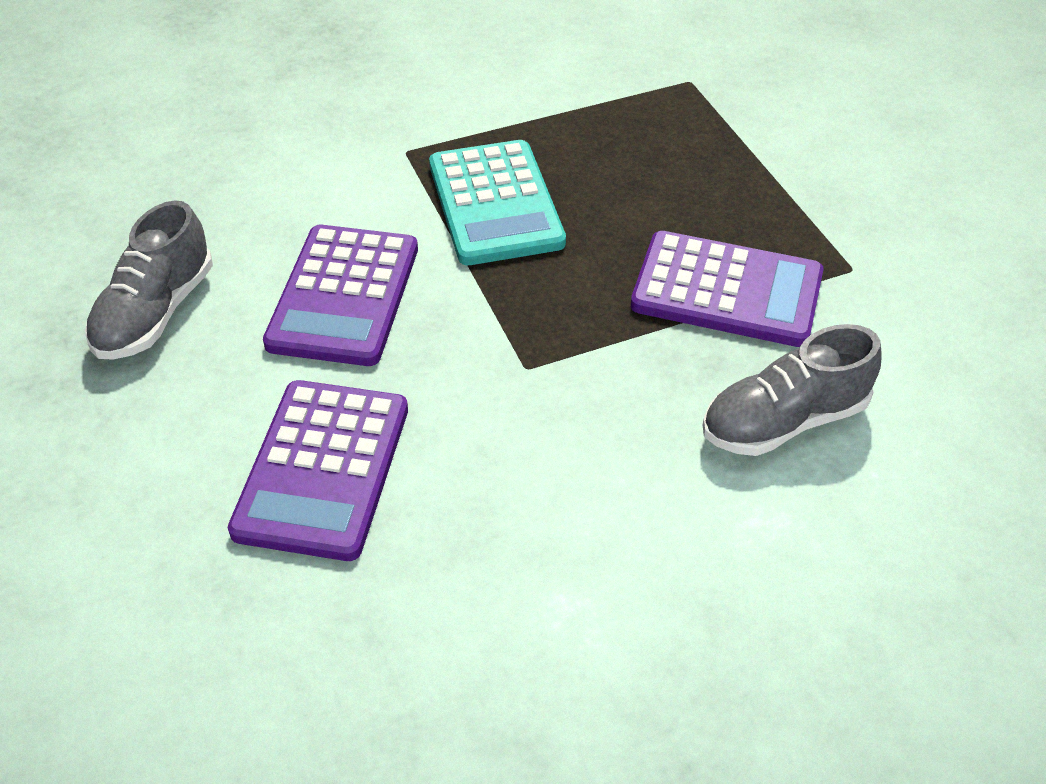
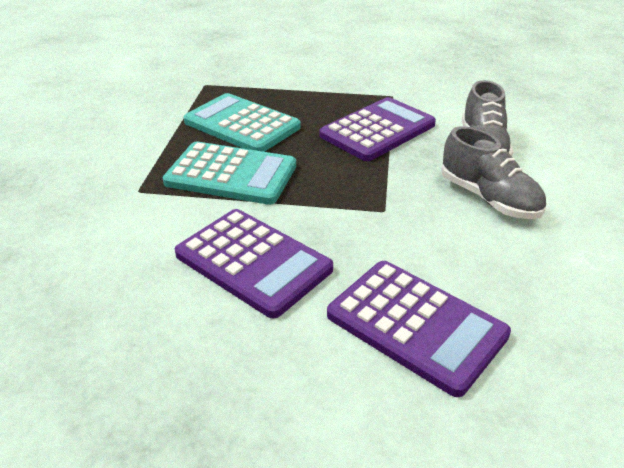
camera: 60 degrees left, 10 degrees down
(155, 313) = (172, 371): grey shoe -> grey shoe (488, 198)
(617, 160) = (242, 124): none -> turquoise calculator

